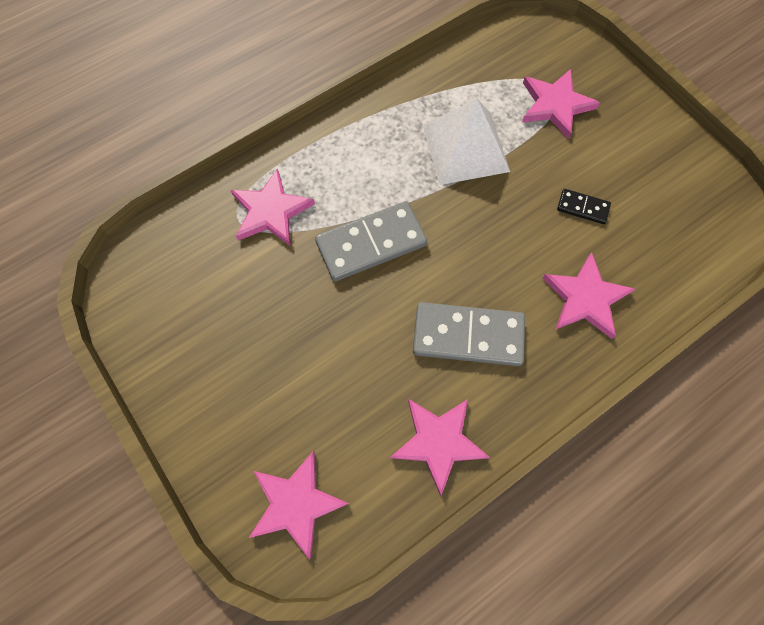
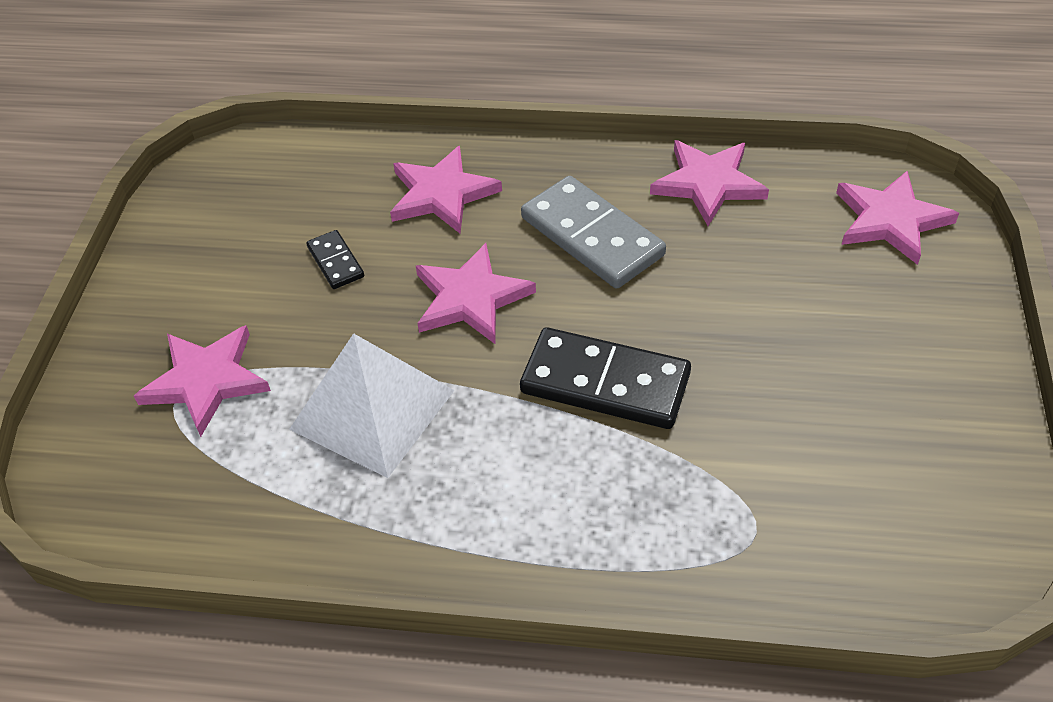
camera: 135 degrees left, 20 degrees down
(271, 211) = (699, 509): pink star -> pink star (470, 298)
(371, 243) = (605, 383): grey domino -> black domino

